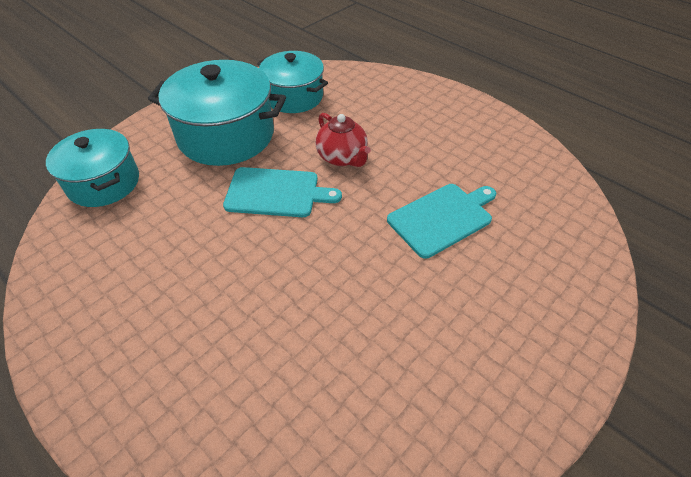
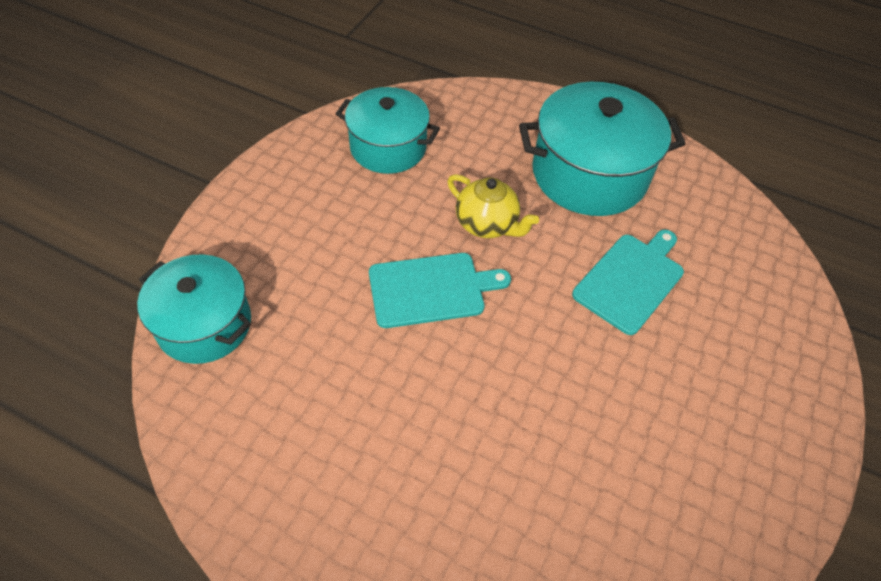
camera: 20 degrees left, 5 degrees up
(226, 135) = (329, 221): turquoise pot -> turquoise pot (589, 174)
(342, 157) = (487, 224): red teapot -> yellow teapot

